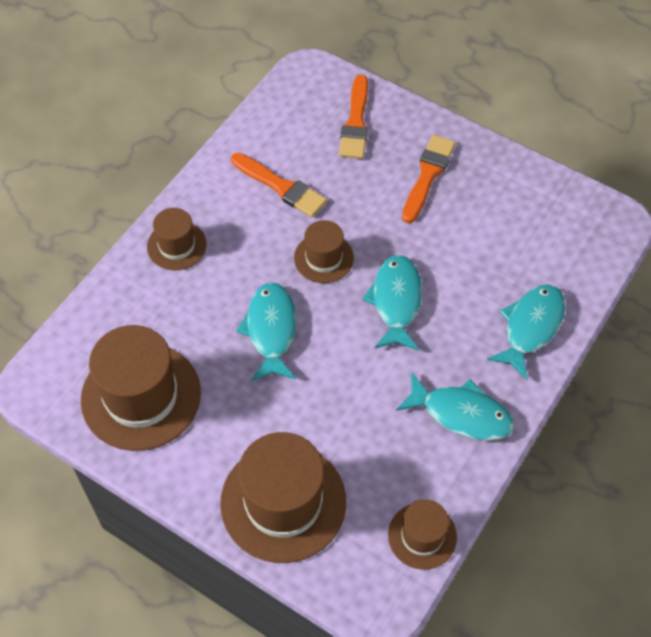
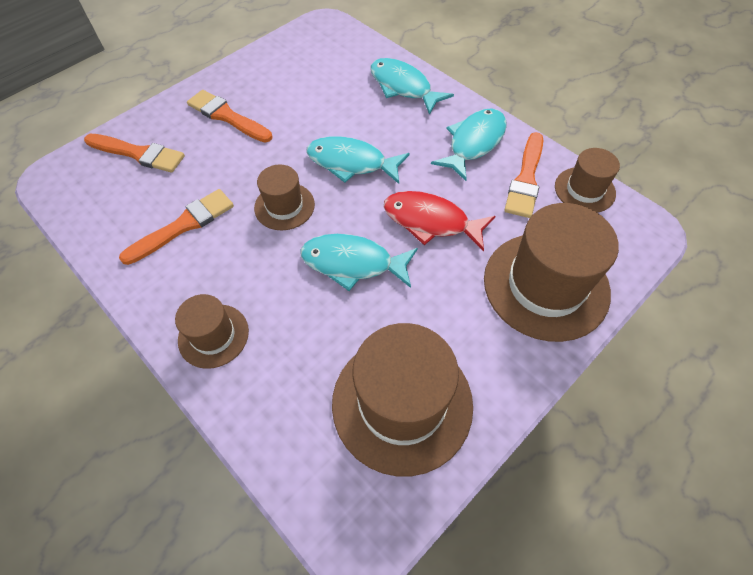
camera: 75 degrees left, 0 degrees up
(337, 388) = (430, 221): none -> red fish
(421, 473) = (526, 179): none -> orange brush

